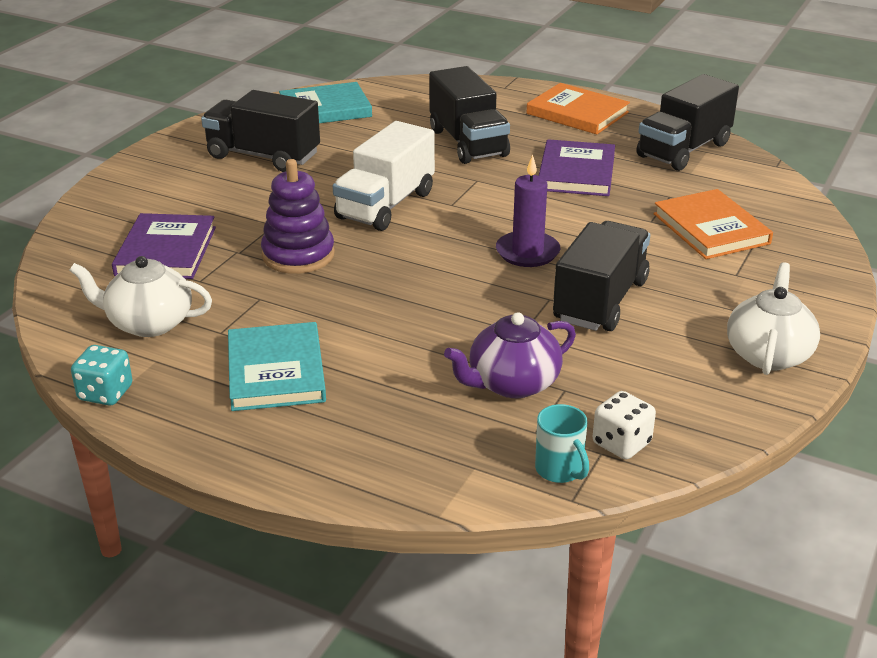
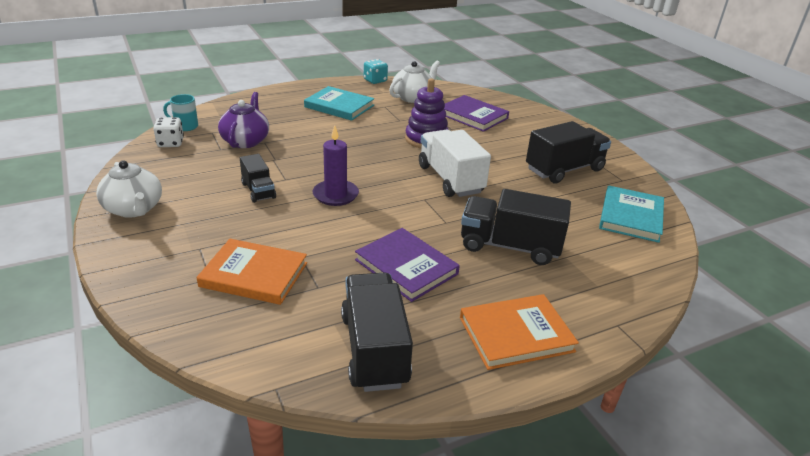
camera: 125 degrees right, 0 degrees up
(600, 301) = (258, 190): black truck -> black truck, size x0.57

